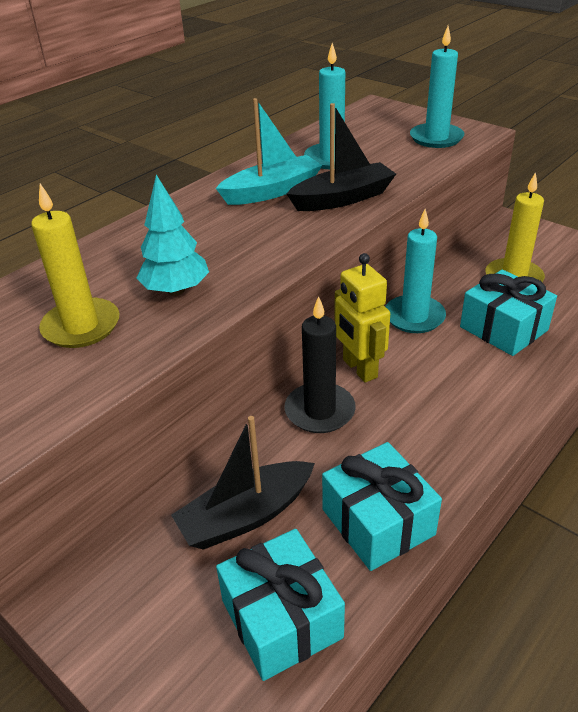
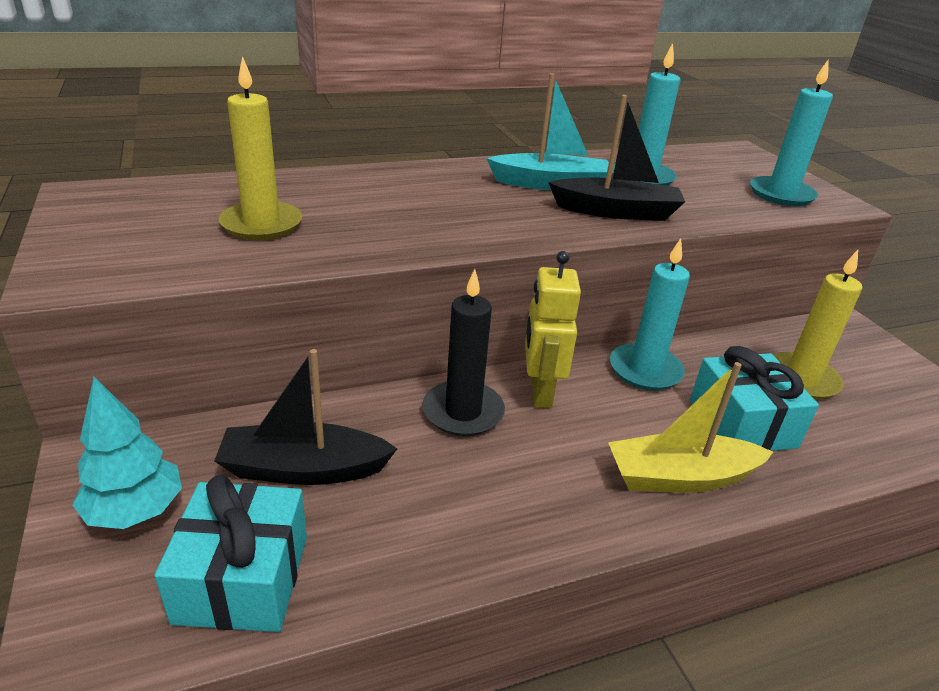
camera: 25 degrees right, 5 degrees down
(176, 291) = (370, 228): turquoise tree -> turquoise tree (135, 512)
(378, 522) = (421, 542): turquoise gift -> none
(497, 387) = (680, 477): none -> yellow boat

